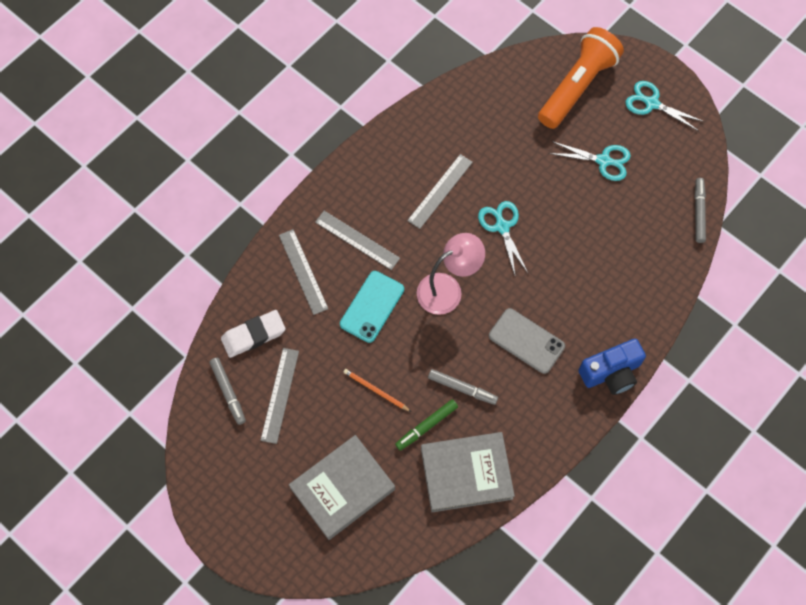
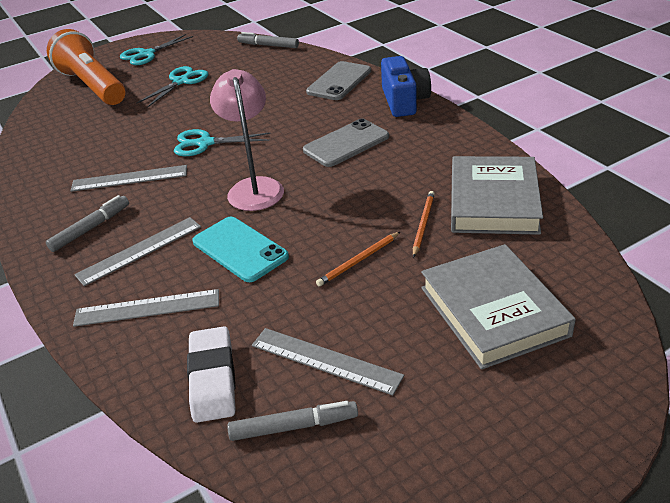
camera: 70 degrees left, 30 degrees down
(426, 426) = (423, 224): green marker -> orange pencil
(440, 191) = (129, 178): grey ruler -> grey ruler turned 60 degrees counterclockwise
(462, 388) = (384, 192): grey marker -> grey marker (90, 228)
(636, 304) = (339, 81): none -> grey phone

